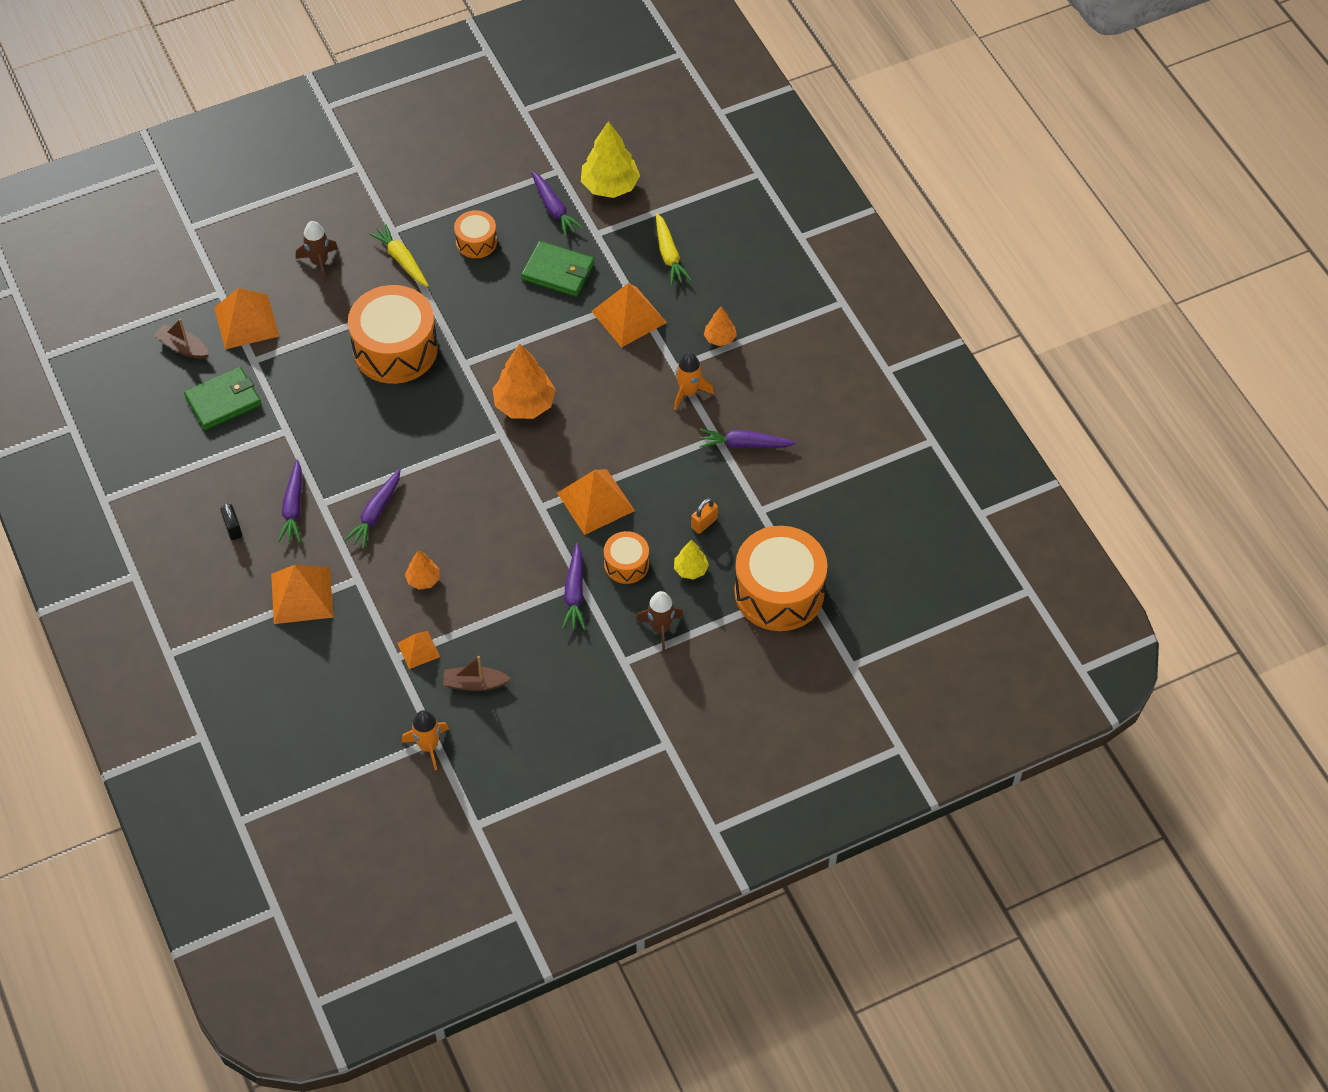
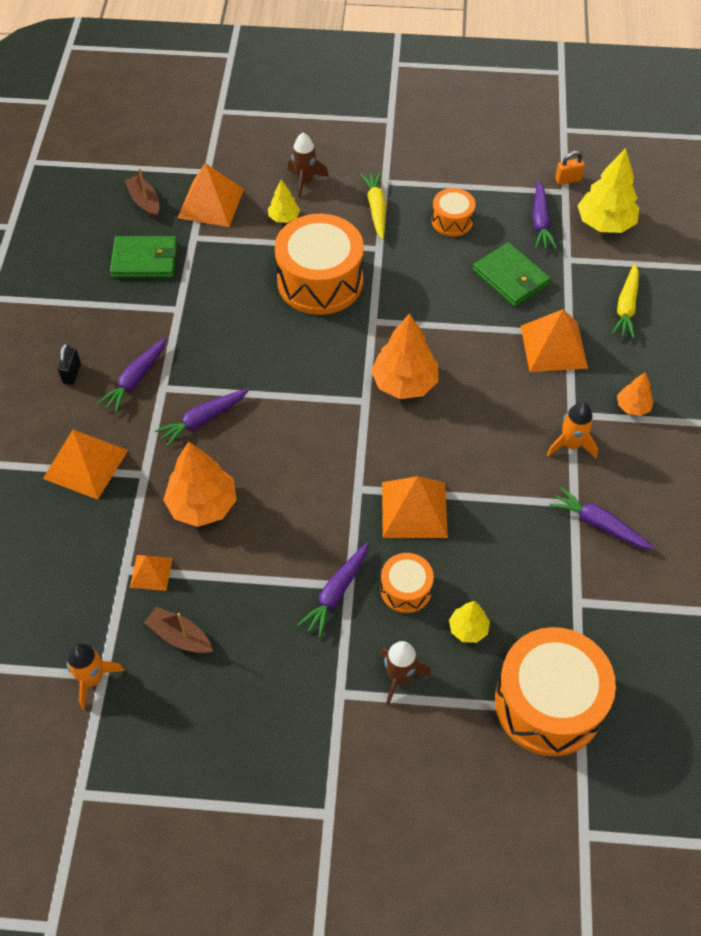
camera: 30 degrees right, 0 degrees up
(323, 305) = (284, 217): none -> yellow tree
(423, 579) = (202, 505): orange tree -> orange tree, size x1.88
(704, 523) = (510, 586): orange padlock -> orange padlock (568, 180)

